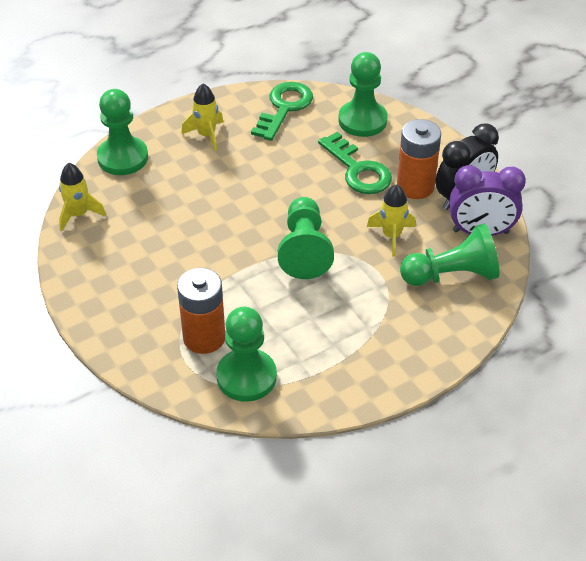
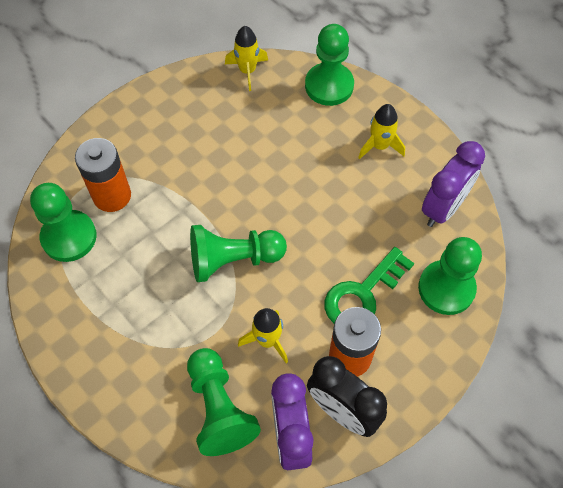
camera: 80 degrees right, 15 degrees up
(284, 108) = (443, 208): green key -> purple clock

